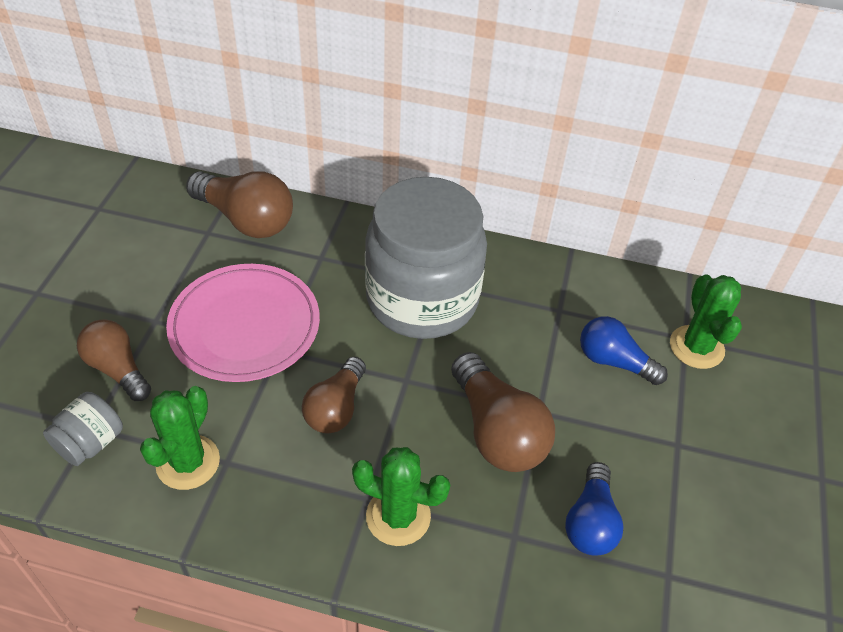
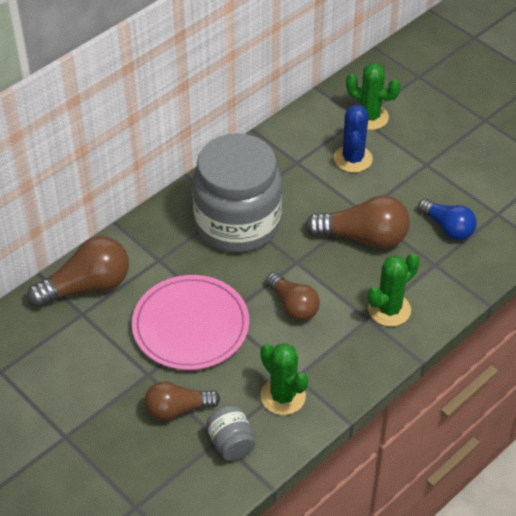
camera: 55 degrees left, 0 degrees up
(614, 361) = (353, 159): blue light bulb -> blue cactus

